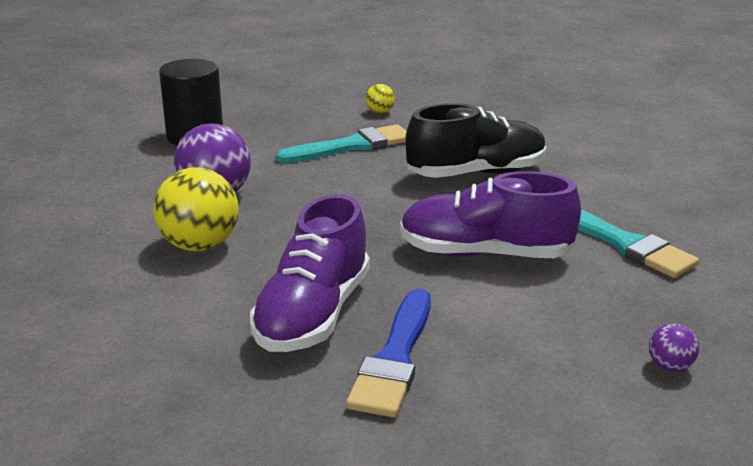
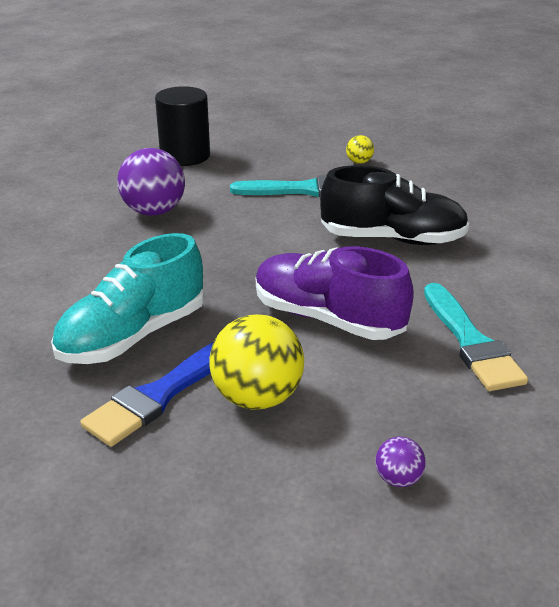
camera: 25 degrees right, 5 degrees up
(199, 245) = (103, 253): yellow ball -> yellow ball (257, 398)
(313, 314) = (133, 335): purple shoe -> turquoise shoe

